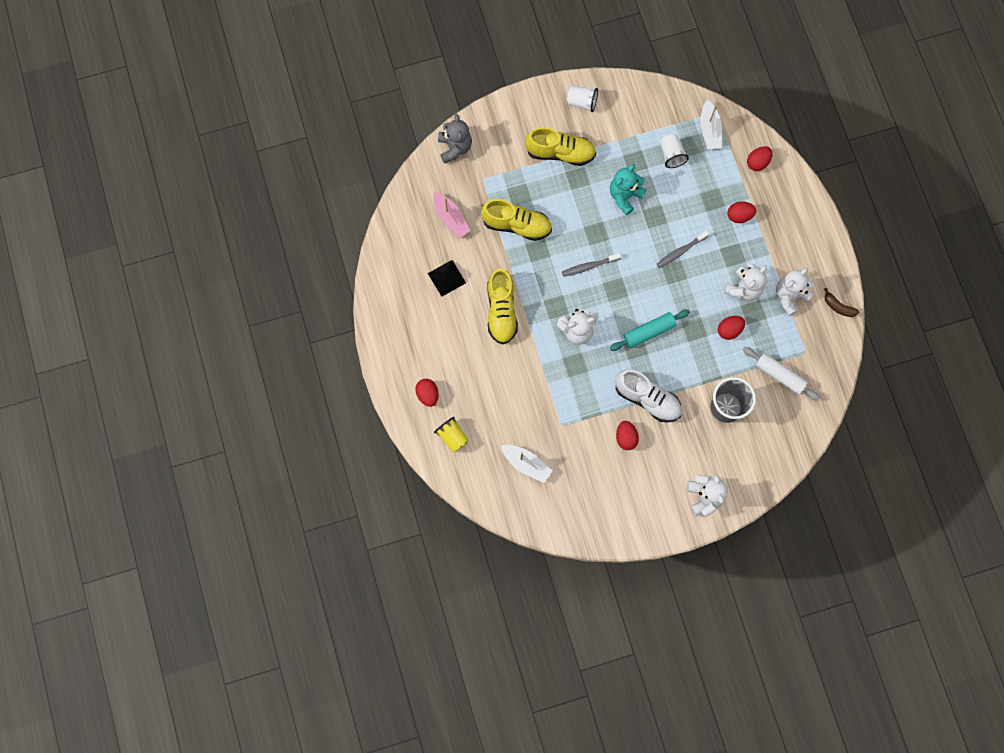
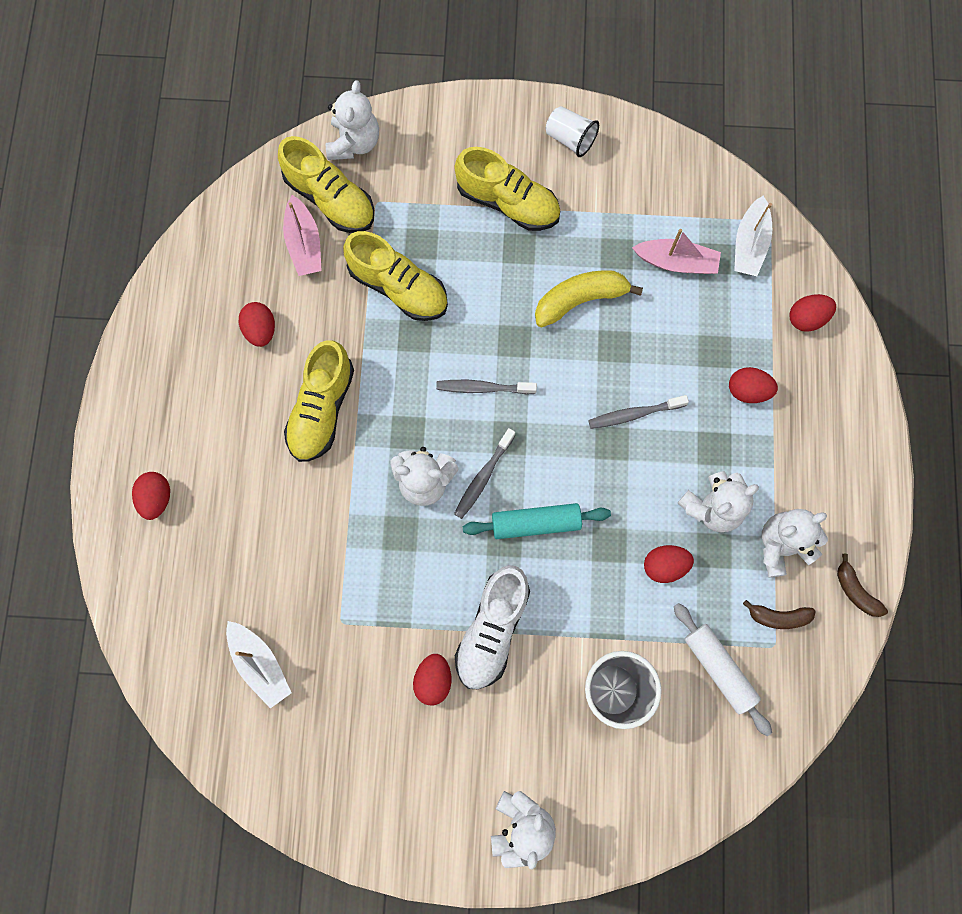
camera: 20 degrees right, 0 degrees up
(446, 278) = (260, 330): black pyramid -> red egg
(452, 437) = (165, 578): yellow cup -> none
(455, 147) = (354, 142): grey teddy bear -> white teddy bear
(455, 186) = (330, 199): none -> yellow shoe
(609, 317) = (483, 477): none -> grey toothbrush
(625, 196) = (580, 300): turquoise teddy bear -> yellow banana
(647, 399) = (492, 630): white shoe -> white shoe turned 60 degrees clockwise
(671, 155) = (676, 262): white cup -> pink boat
(801, 336) = (778, 617): none -> brown banana

